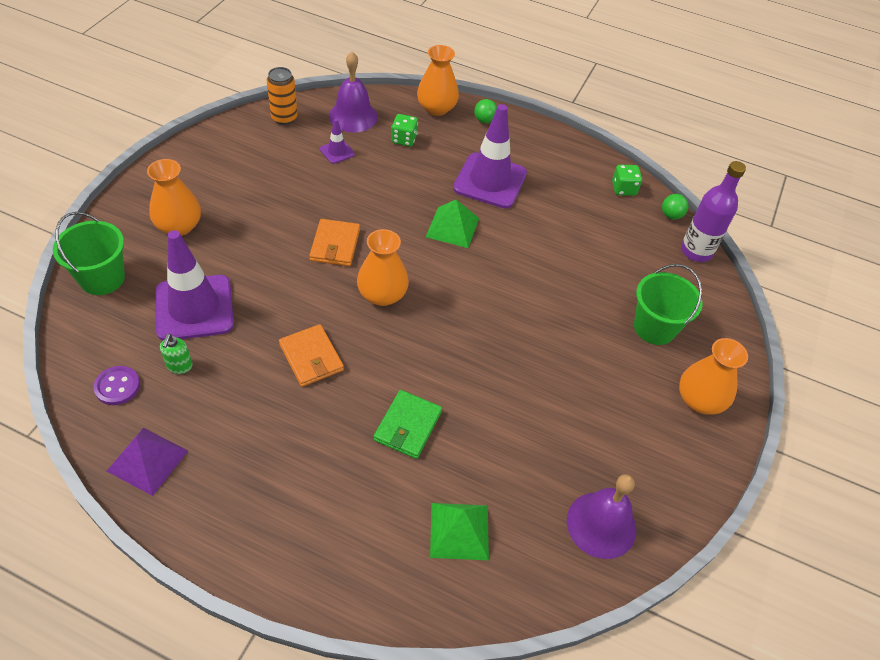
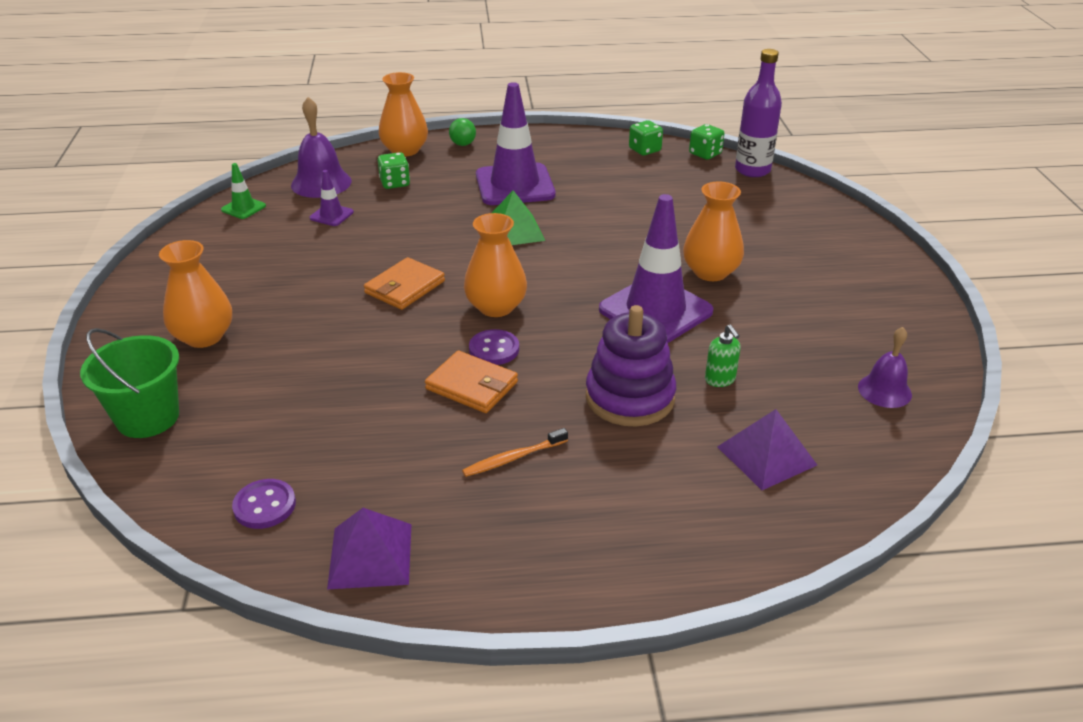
camera: 25 degrees left, 15 degrees down
(179, 366) = (325, 455): green soap dispenser -> green soap dispenser (720, 380)
(194, 308) = (293, 398): purple traffic cone -> purple traffic cone (655, 310)
(284, 118) = (243, 208): orange can -> green traffic cone
(289, 434) = (513, 458): none -> orange toothbrush
(335, 245) = (404, 287): orange wallet -> orange wallet turned 60 degrees clockwise
(350, 333) = (494, 349): none -> purple button
(407, 426) = (630, 397): green wallet -> purple stacking toy
(459, 530) = (766, 455): green pyramid -> purple pyramid
(601, 524) = (884, 390): purple bell -> purple bell, size x0.64
(654, 328) = (775, 234): green bucket -> none
(671, 215) = (705, 154): green ball -> green dice
(699, 400) = (866, 268): orange vase -> orange vase (710, 272)

